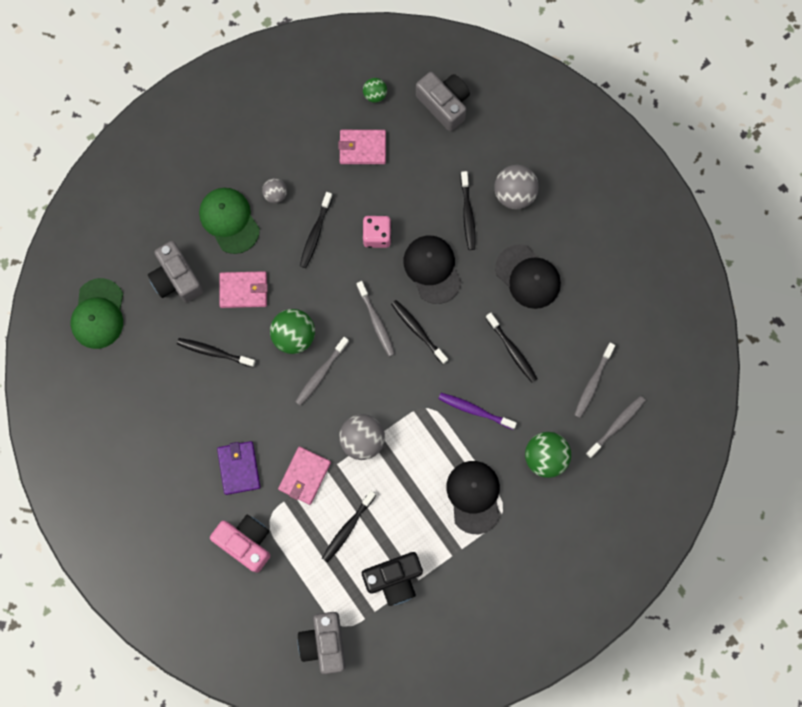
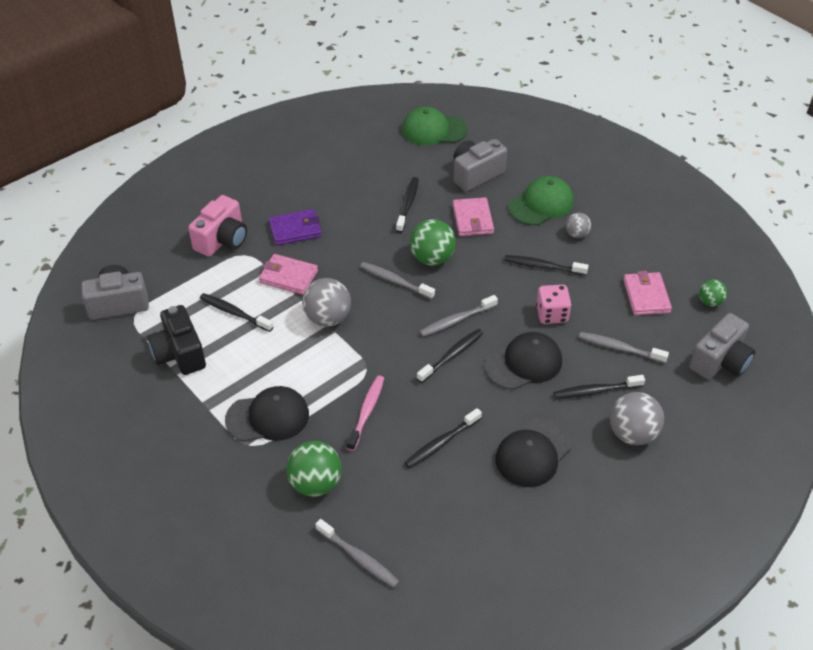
camera: 85 degrees right, 30 degrees down
(475, 410) = (366, 412): purple toothbrush -> pink toothbrush
(593, 383) = (410, 528): grey toothbrush -> grey toothbrush (620, 348)

